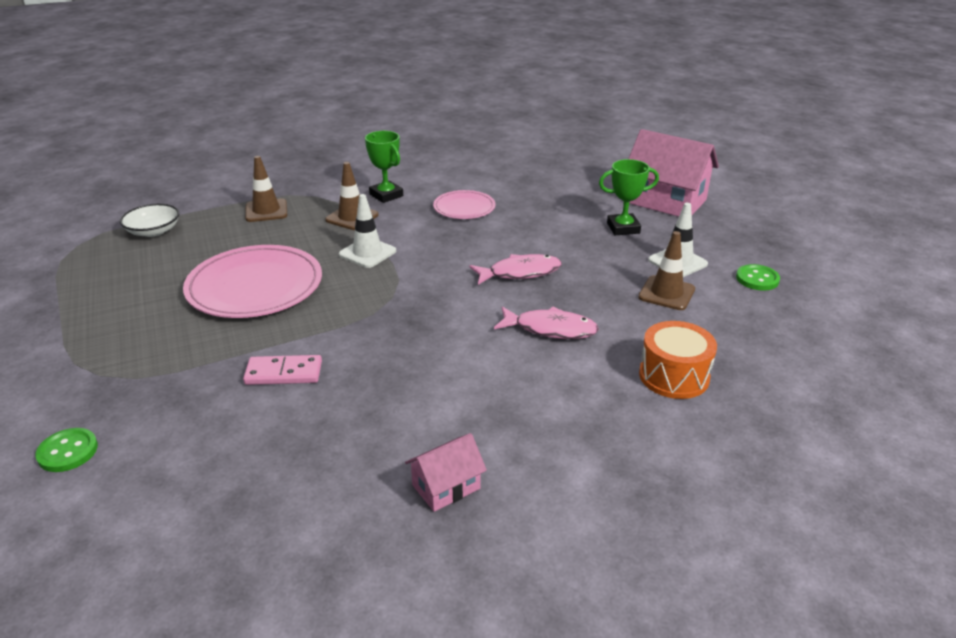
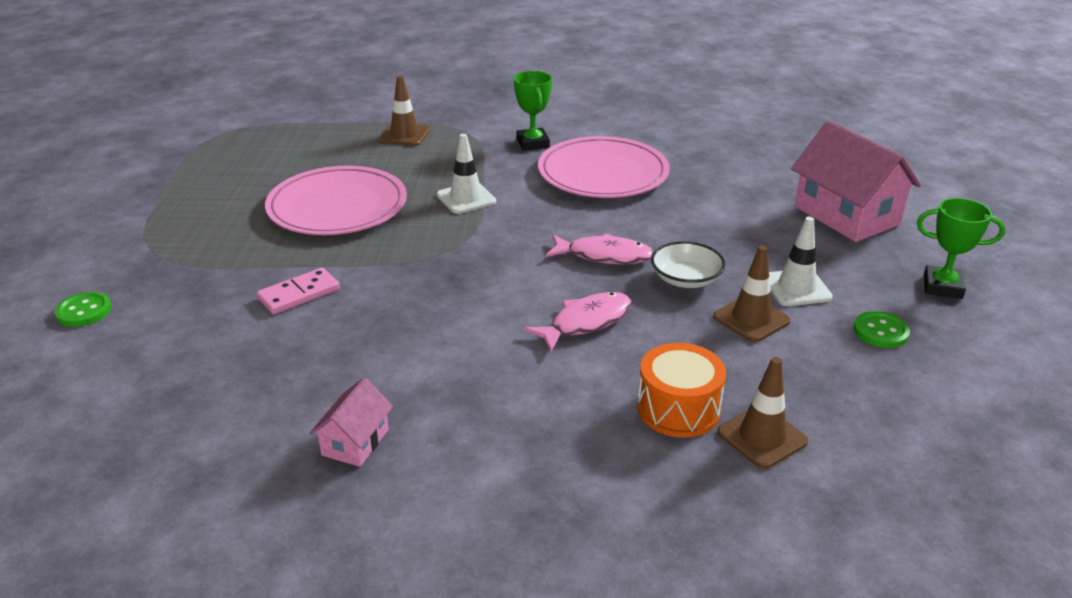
camera: 25 degrees right, 0 degrees up
(153, 231) = (291, 134): white bowl -> white bowl (686, 279)
(284, 373) = (299, 294): pink domino -> pink domino turned 60 degrees counterclockwise
(352, 217) = (480, 159): brown traffic cone -> brown traffic cone (762, 437)
(446, 487) = (355, 442): pink house -> pink house turned 60 degrees counterclockwise
(464, 208) = (603, 173): pink plate -> pink plate, size x1.83
(550, 329) = (586, 322): pink fish -> pink fish turned 75 degrees counterclockwise
(623, 228) = (764, 235): green trophy -> green trophy (942, 287)

